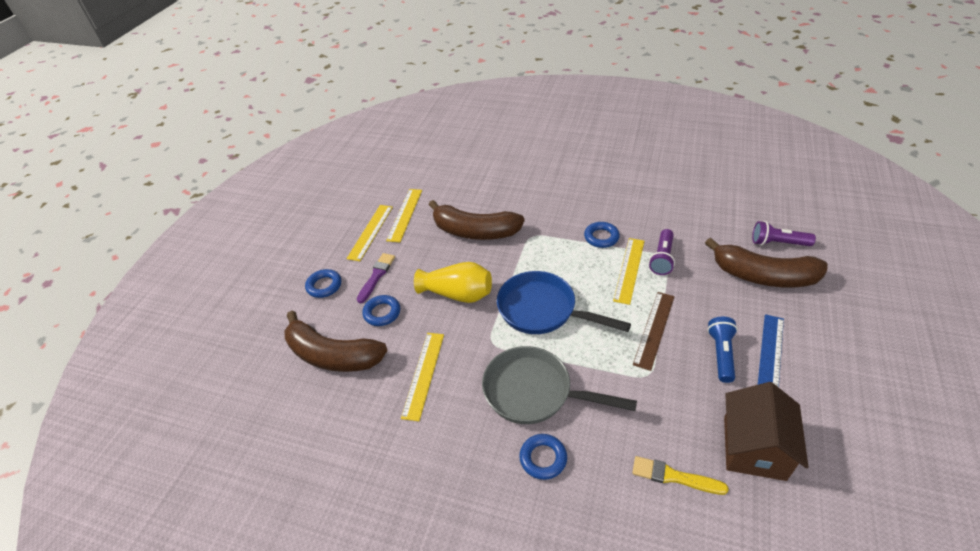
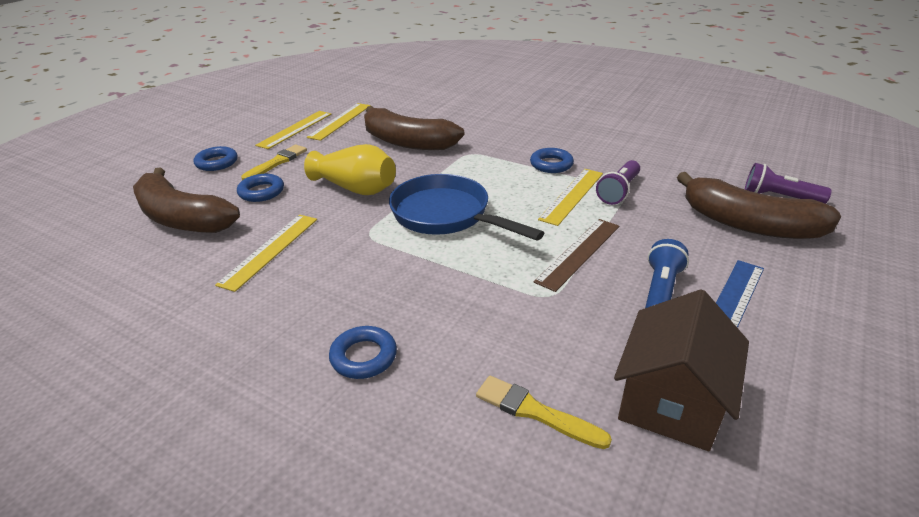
camera: 10 degrees right, 10 degrees down
(376, 276) = (277, 162): purple brush -> yellow brush
(534, 392) = (392, 288): grey pan -> none

